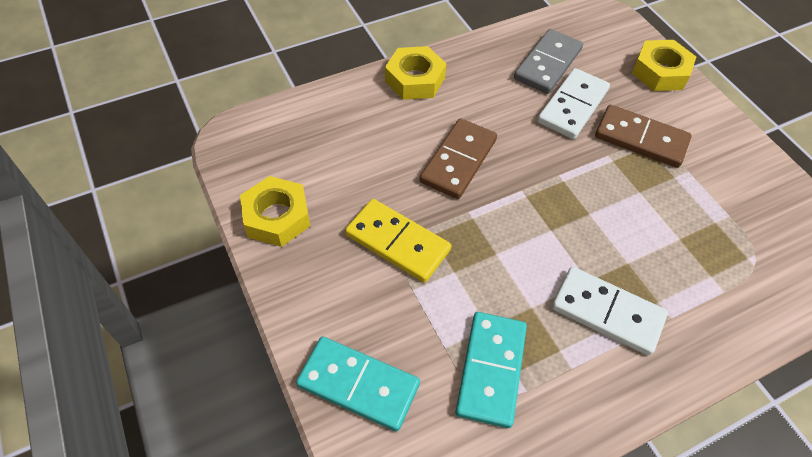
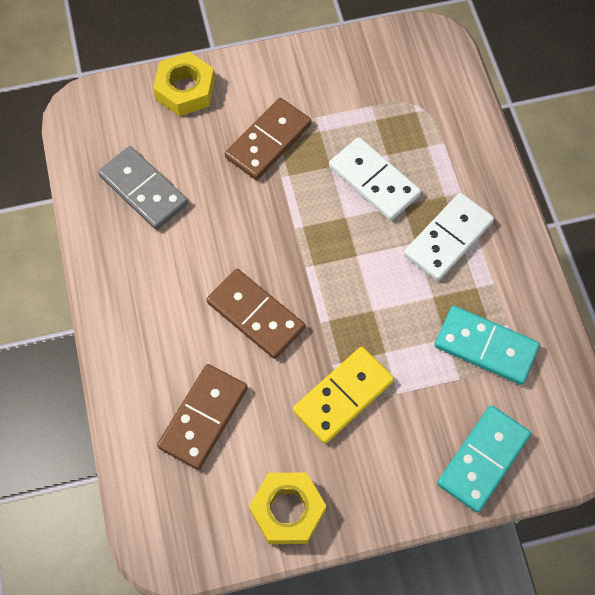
camera: 75 degrees left, 10 degrees up
(351, 142) = (203, 417): none -> brown domino
(415, 79) = (128, 331): yellow nut -> none
(573, 106) = (210, 186): white domino -> white domino (374, 181)

